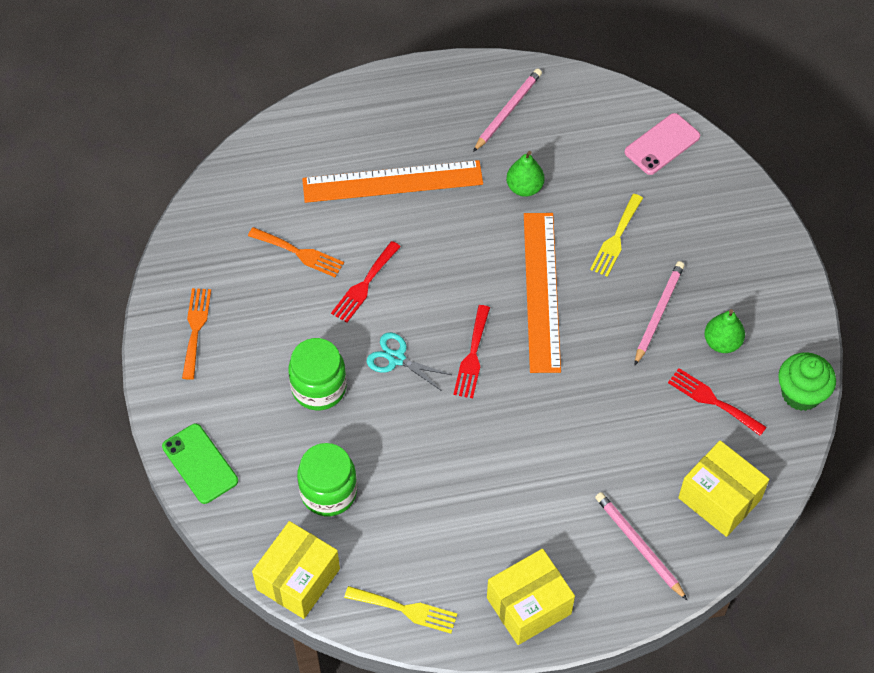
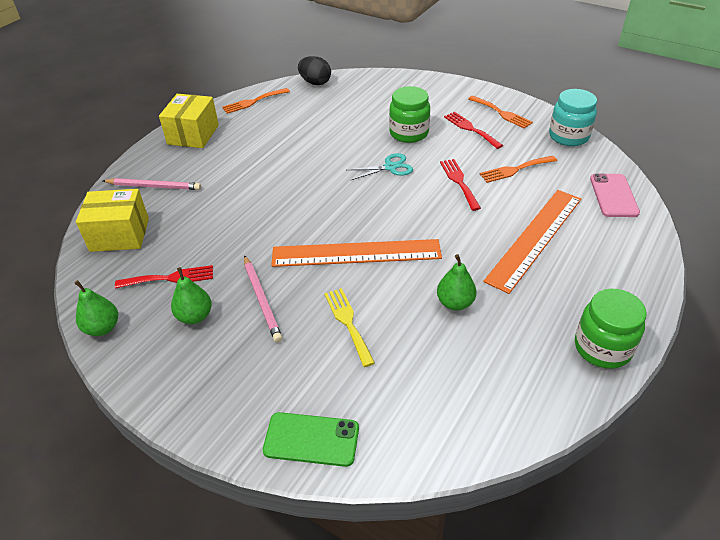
camera: 135 degrees right, 15 degrees down
(193, 243) = (568, 136): none -> turquoise jar
(200, 463) = (414, 83): green phone -> green phone (311, 439)
(298, 579) = (315, 82): yellow box -> black egg
(328, 492) = (344, 109): green jar -> green jar (602, 348)
(406, 609) = (253, 101): yellow fork -> orange fork
(472, 356) = (352, 195): red fork -> red fork (470, 129)
(507, 111) = (548, 346): pink pencil -> none
(542, 291) = (356, 253): orange ruler -> orange ruler turned 45 degrees counterclockwise
(662, 144) = (402, 430): pink phone -> pink phone (613, 195)
(801, 394) = (102, 328): green cupcake -> green pear

